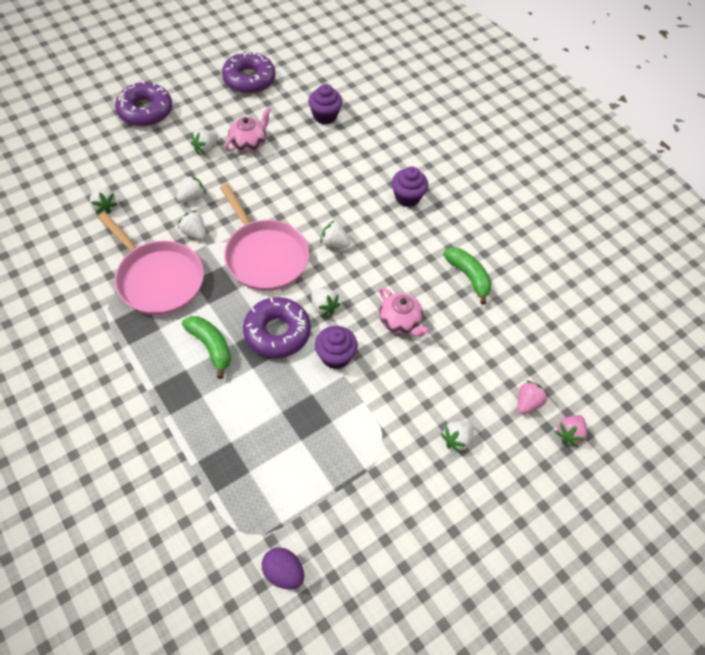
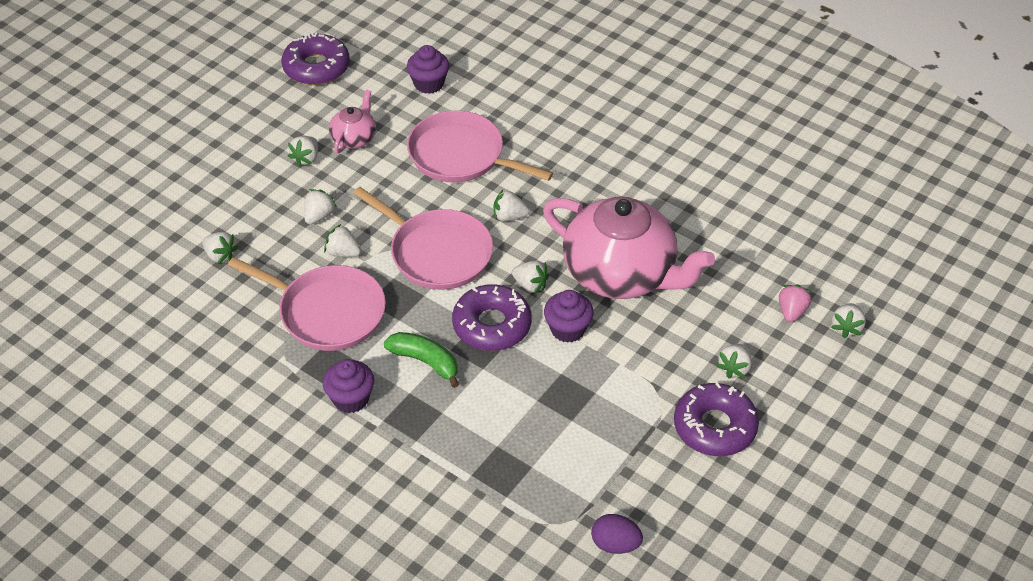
camera: 15 degrees left, 10 degrees down
(145, 111) = (209, 137): purple donut -> purple donut (714, 427)
(321, 181) = (461, 156): none -> pink pan
(400, 321) = (621, 274): pink teapot -> pink teapot, size x2.22
(407, 197) = (567, 145): purple cupcake -> purple cupcake (351, 399)
(468, 276) = (674, 207): green banana -> none
(569, 434) = (846, 327): pink strawberry -> white strawberry

